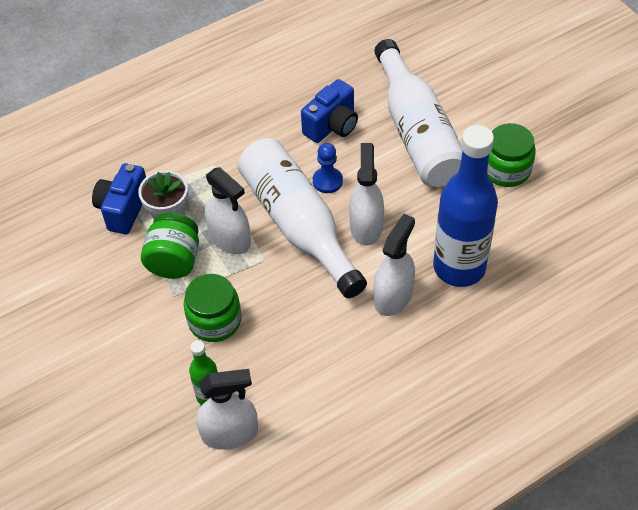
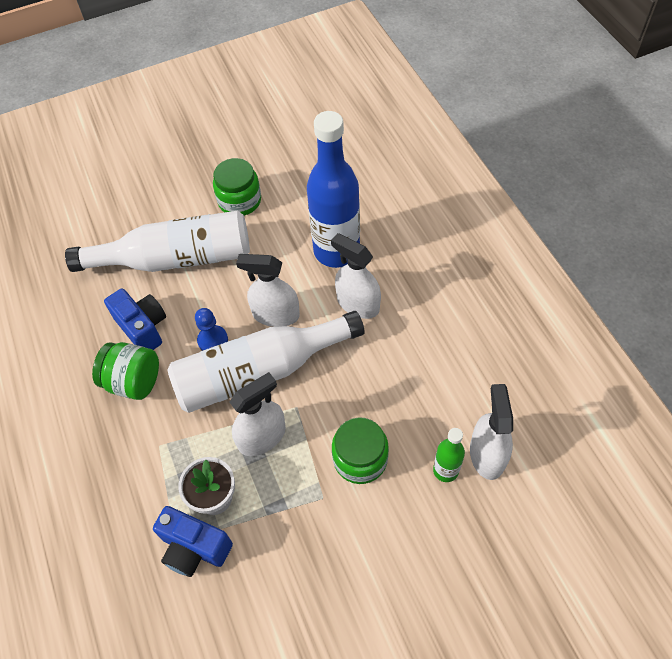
camera: 80 degrees left, 5 degrees up
(174, 261) = (278, 494): green jar -> green jar (134, 381)

